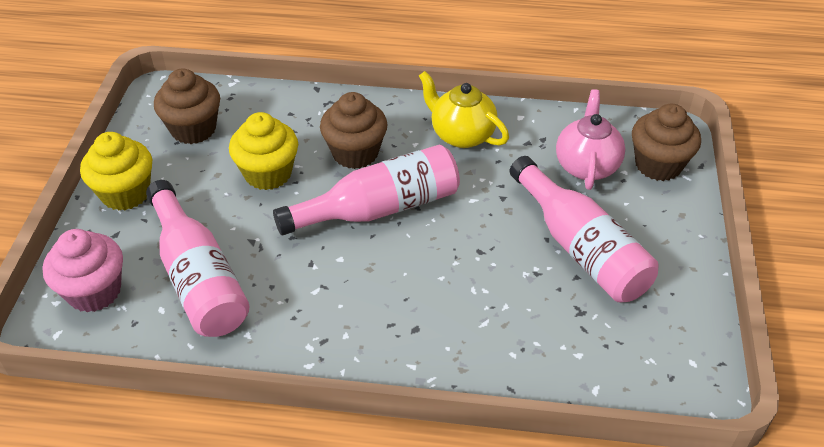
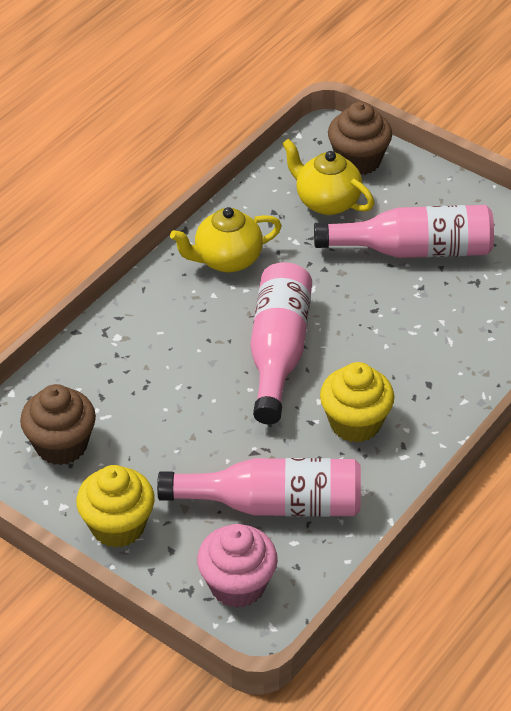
camera: 60 degrees left, 0 degrees up
(268, 173) = (173, 411): yellow cupcake -> yellow cupcake (355, 423)
(355, 153) = (193, 339): brown cupcake -> none
(586, 166) = (327, 201): pink teapot -> yellow teapot

